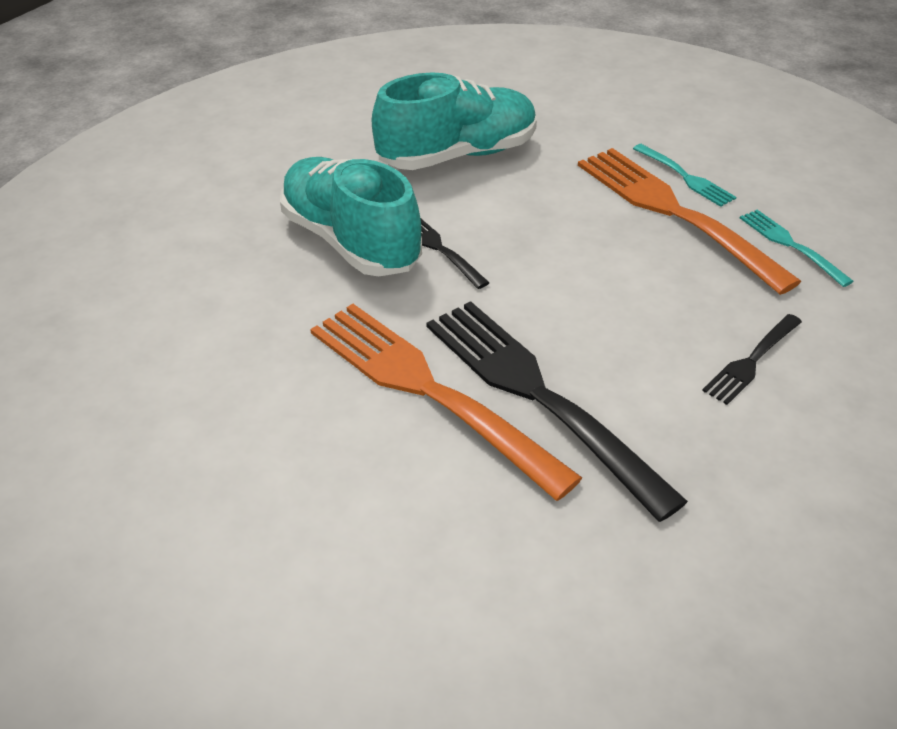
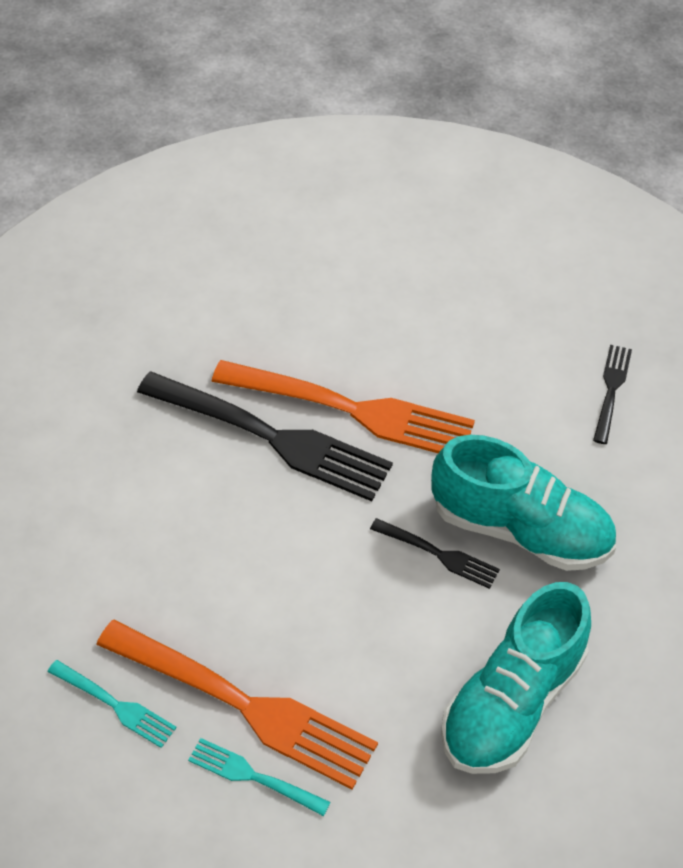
camera: 150 degrees right, 10 degrees up
(752, 360) = (121, 538): black fork -> black fork (611, 391)

